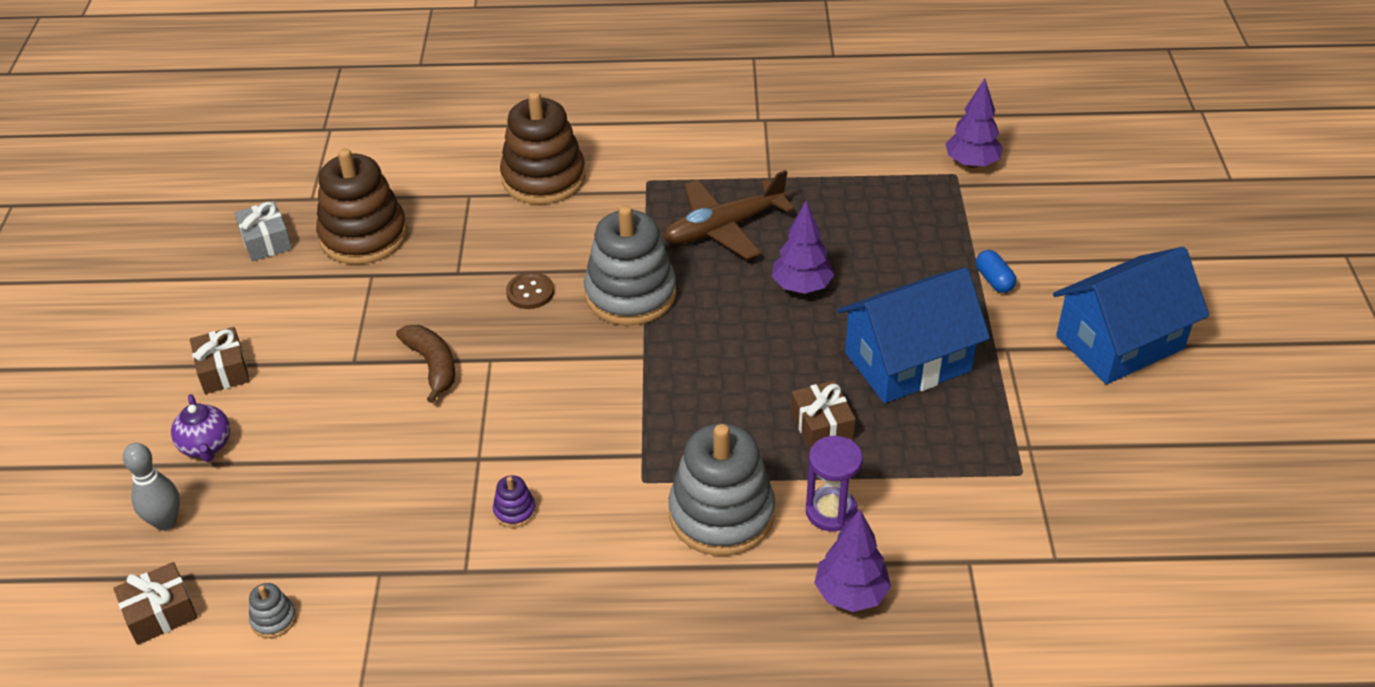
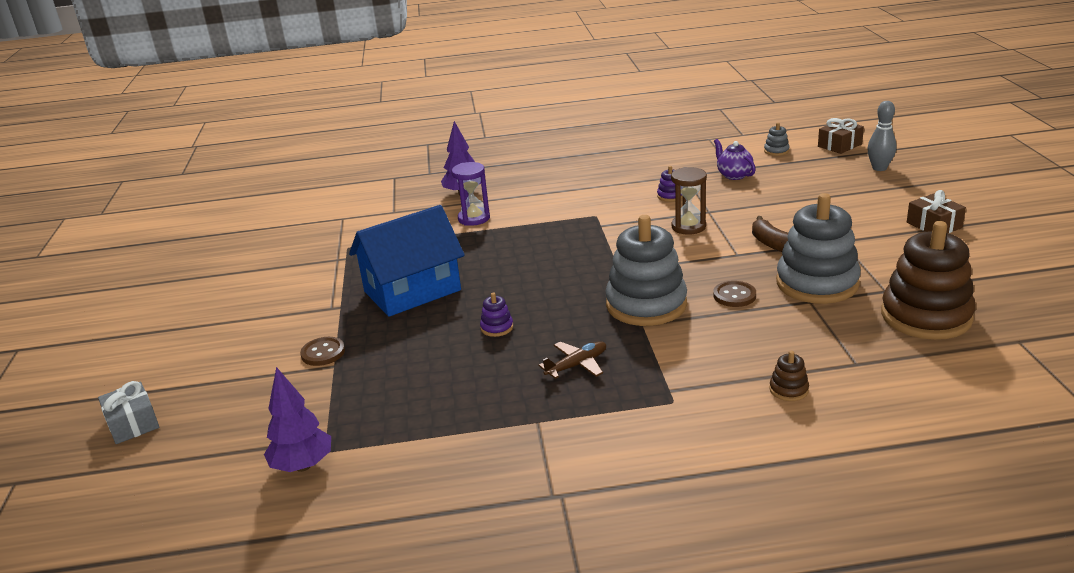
camera: 175 degrees right, 15 degrees down
(206, 446) = (895, 194): purple teapot -> purple teapot (734, 175)
(266, 241) = (1014, 301): grey gift -> grey gift (132, 423)
(523, 426) = (688, 227): none -> brown hourglass
(543, 178) = (788, 390): brown stacking toy -> brown stacking toy, size x0.40
(721, 514) = (542, 210): grey stacking toy -> grey stacking toy (817, 283)
(723, 228) = (577, 365): brown plane -> brown plane, size x0.55
(801, 287) = (497, 327): purple tree -> purple stacking toy
(821, 426) = (479, 251): brown gift -> none
(994, 280) = (323, 353): blue capsule -> brown button
(1119, 342) = (238, 322): blue house -> none

